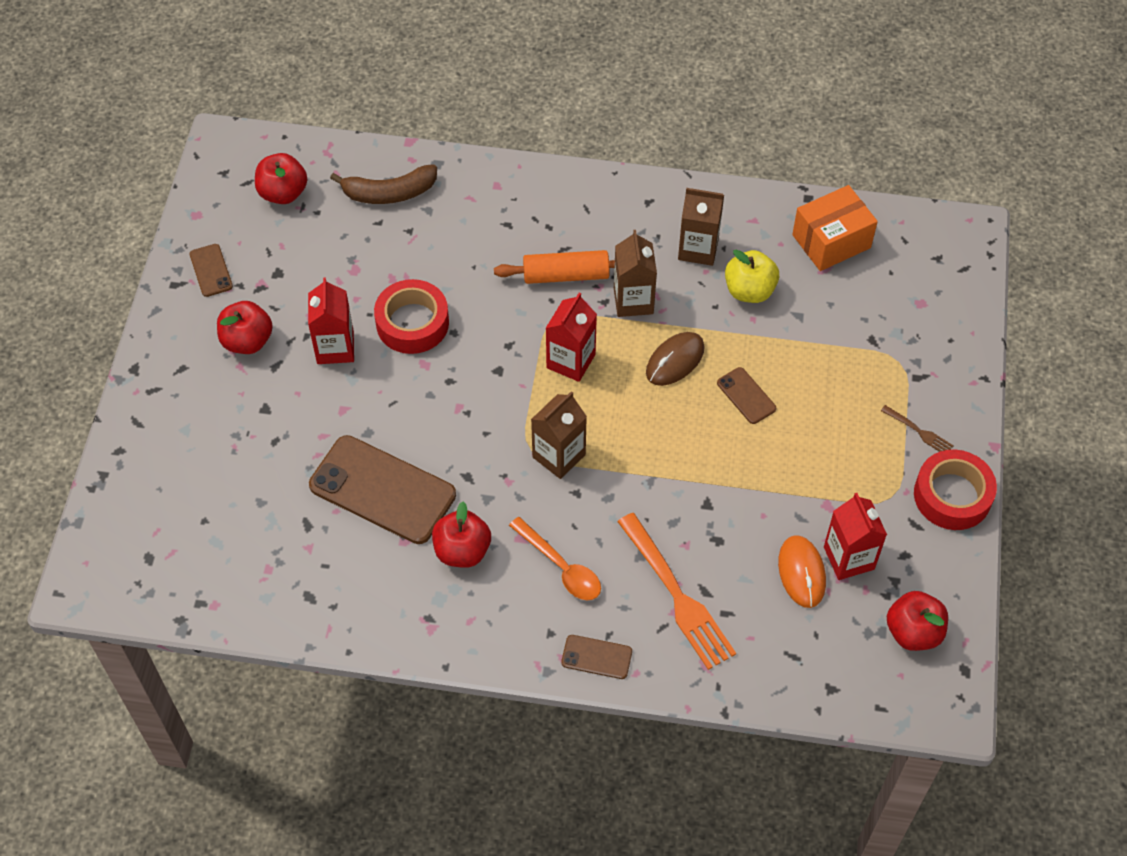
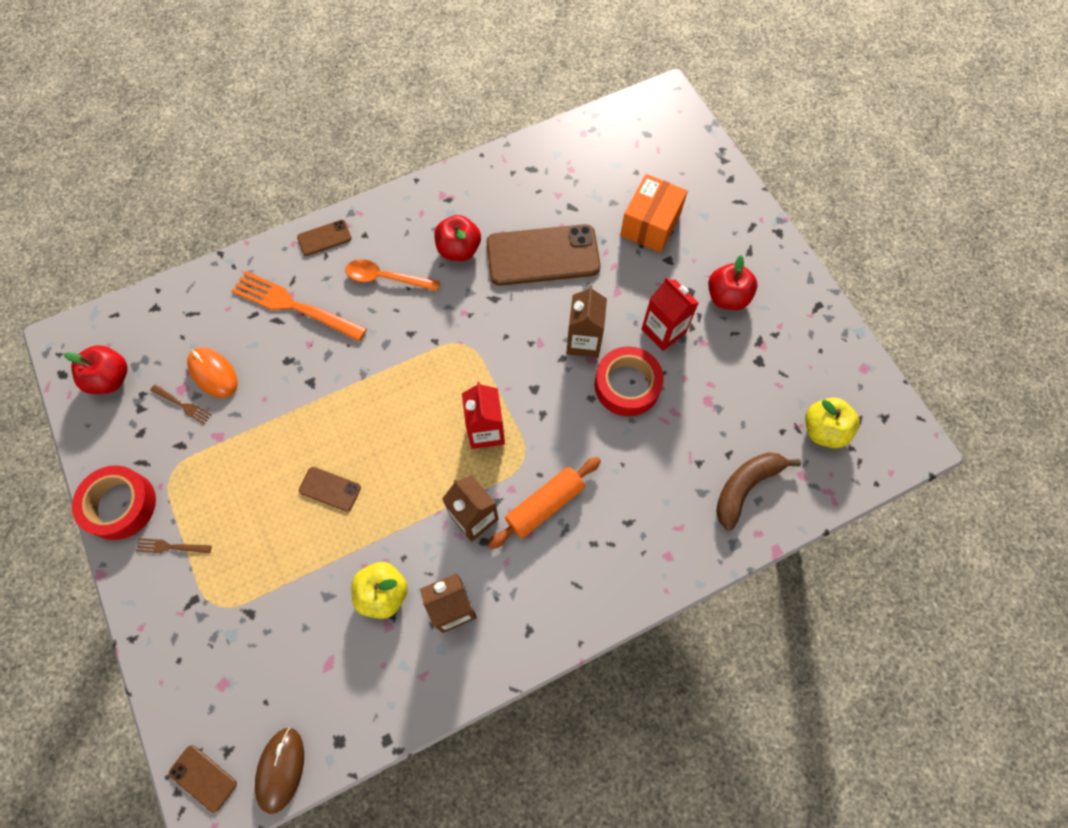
camera: 145 degrees right, 10 degrees up
(211, 270) = (806, 332): brown phone -> brown phone (203, 778)
(283, 193) = (823, 430): red apple -> yellow apple
(559, 456) = (441, 351): brown carton -> brown carton (584, 341)
(675, 360) = (405, 484): brown mouse -> brown mouse (280, 769)
(831, 241) = (338, 701): orange box -> orange box (650, 224)
(849, 558) = (182, 405): red carton -> brown fork

